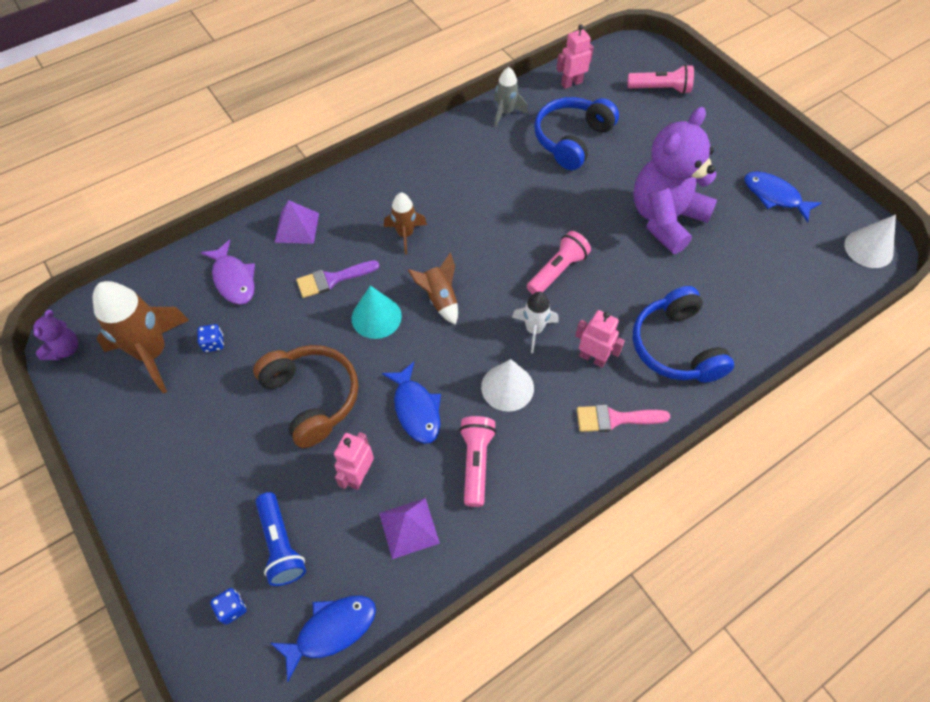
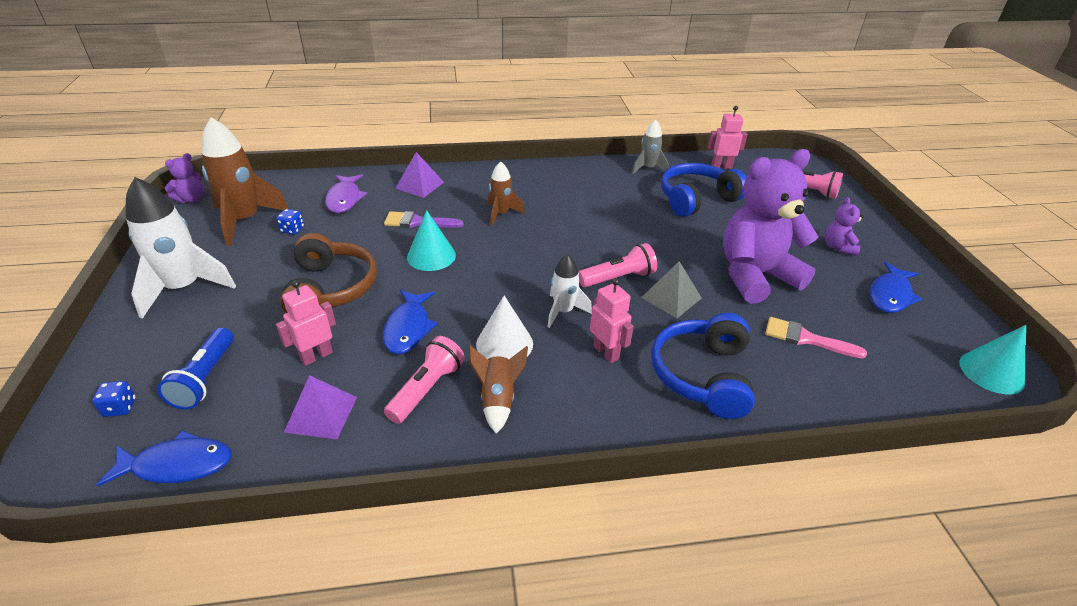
camera: 25 degrees right, 20 degrees down
(168, 463) = (184, 288): none -> white rocket
(439, 299) = (495, 262): brown rocket -> brown rocket (498, 399)
(611, 274) = (671, 297): none -> grey pyramid
(615, 419) = (594, 409): pink brush -> pink brush (806, 338)
(715, 155) = (838, 247): none -> purple teddy bear
(774, 196) = (890, 295): blue fish -> blue fish turned 120 degrees counterclockwise
(868, 248) = (991, 372): white cone -> turquoise cone

